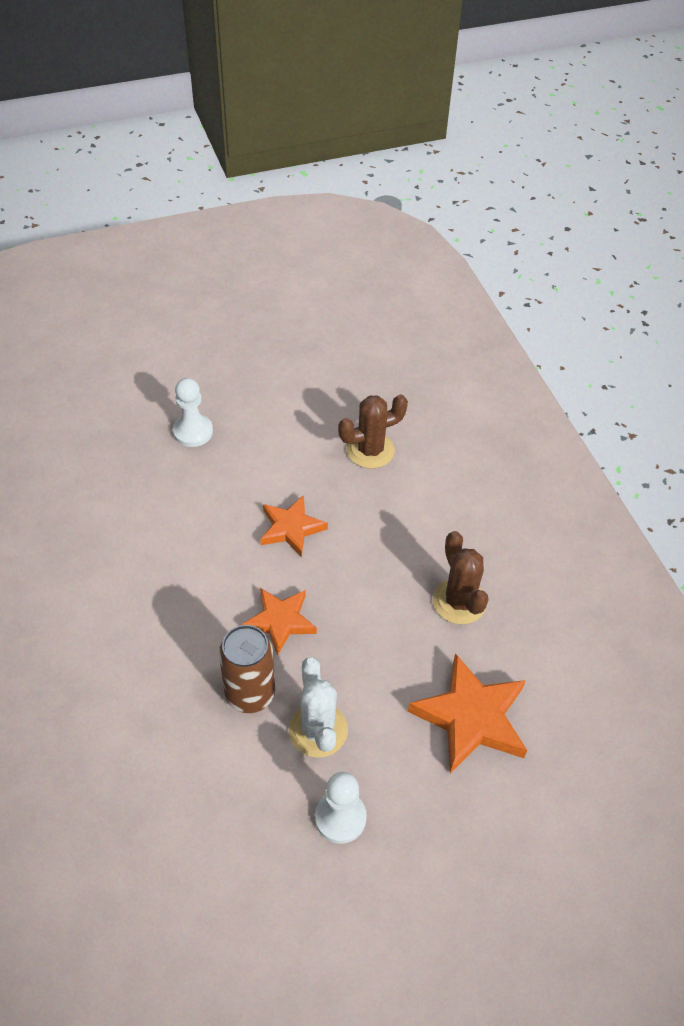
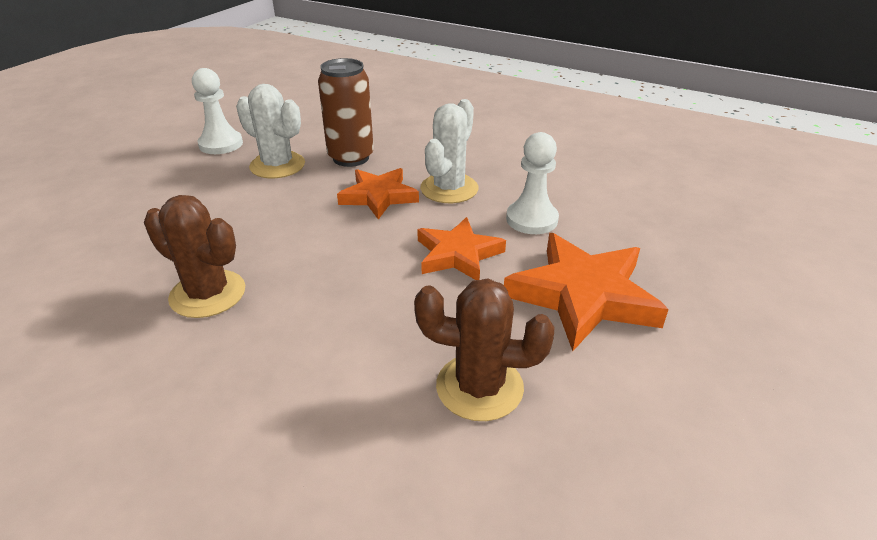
camera: 140 degrees right, 15 degrees down
(193, 432) = (684, 271): white pawn -> white pawn (532, 219)
(224, 592) = (449, 189): none -> white cactus
(370, 450) = (479, 387): brown cactus -> brown cactus turned 75 degrees clockwise
(471, 717) = (140, 224): orange star -> orange star (583, 296)

